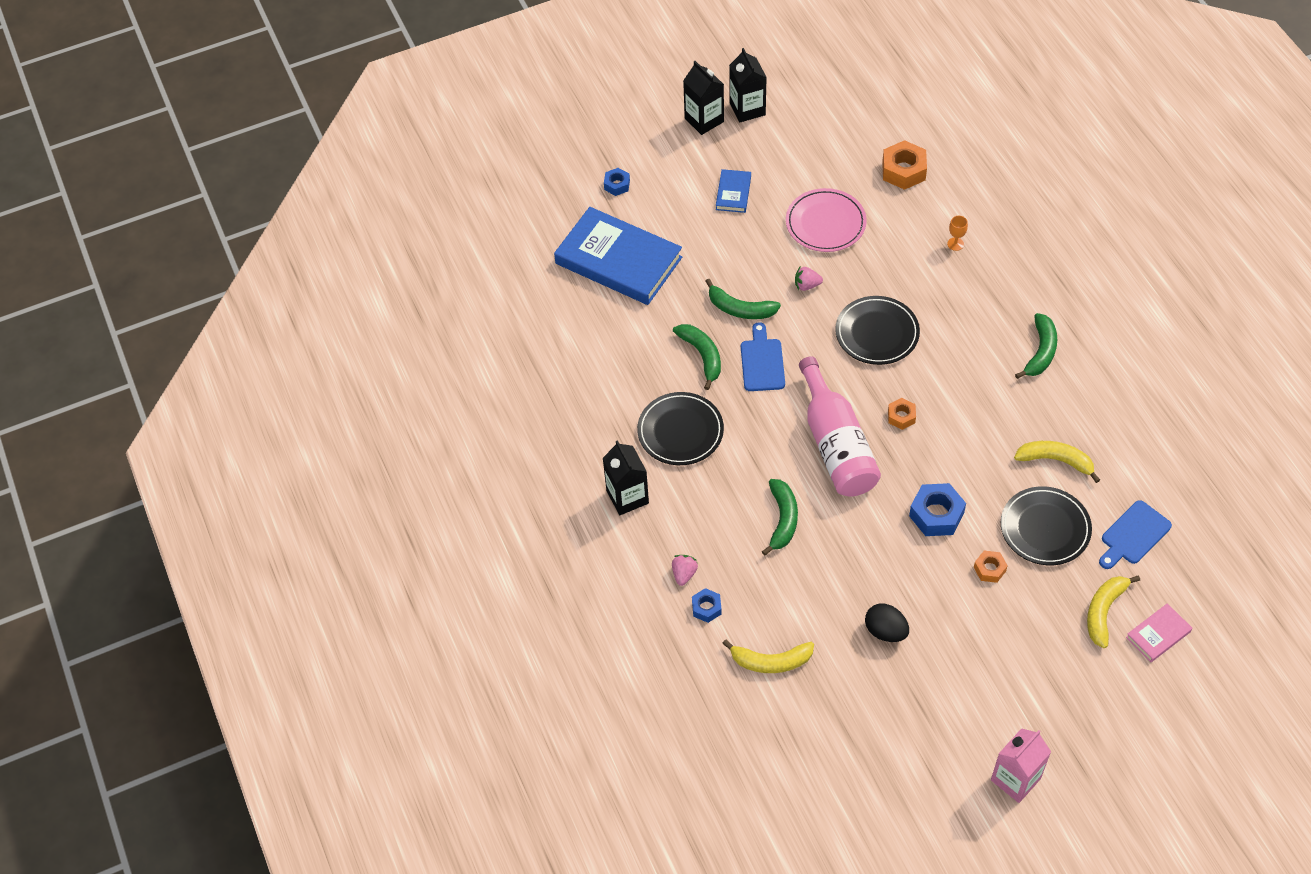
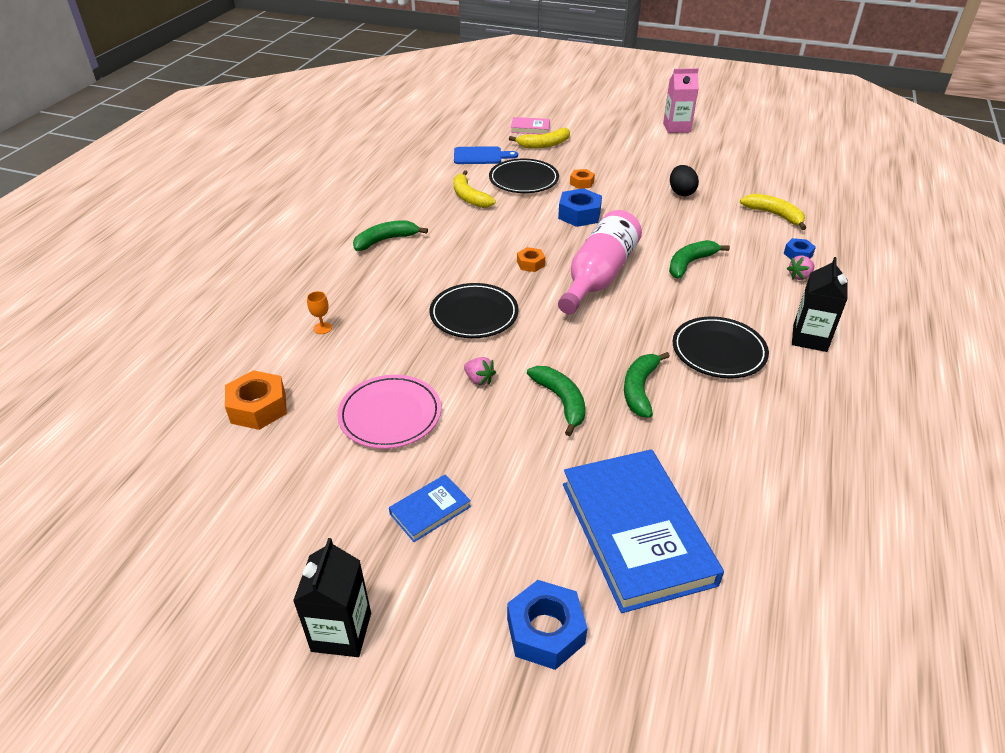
camera: 140 degrees left, 15 degrees down
(617, 185) = (545, 631): blue nut -> blue nut, size x1.73
(747, 109) = (278, 601): black carton -> none
(762, 362) = (591, 353): blue cutting board -> none

